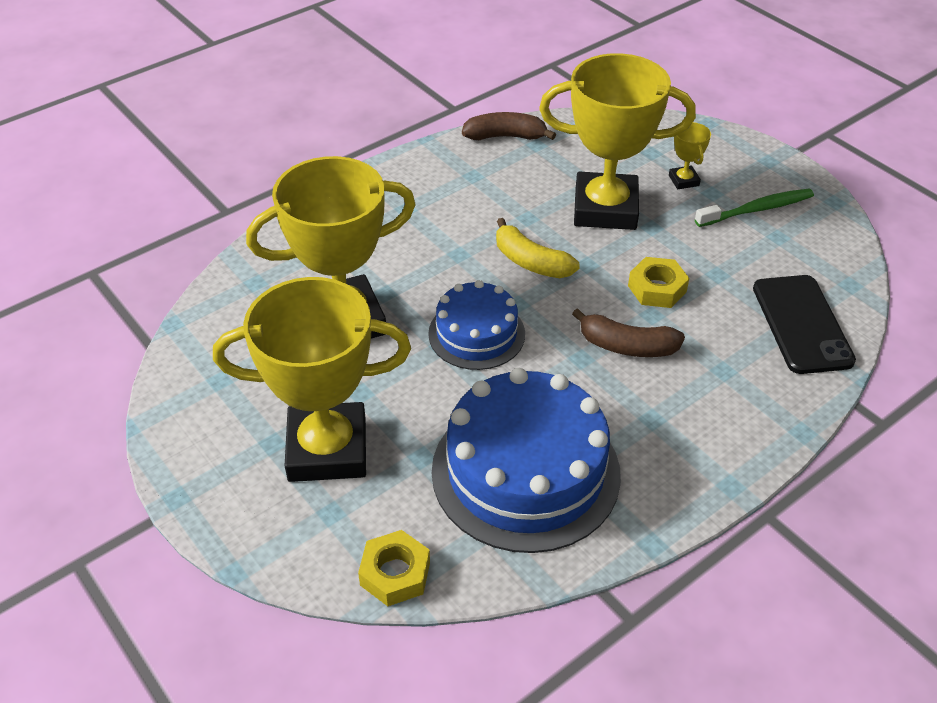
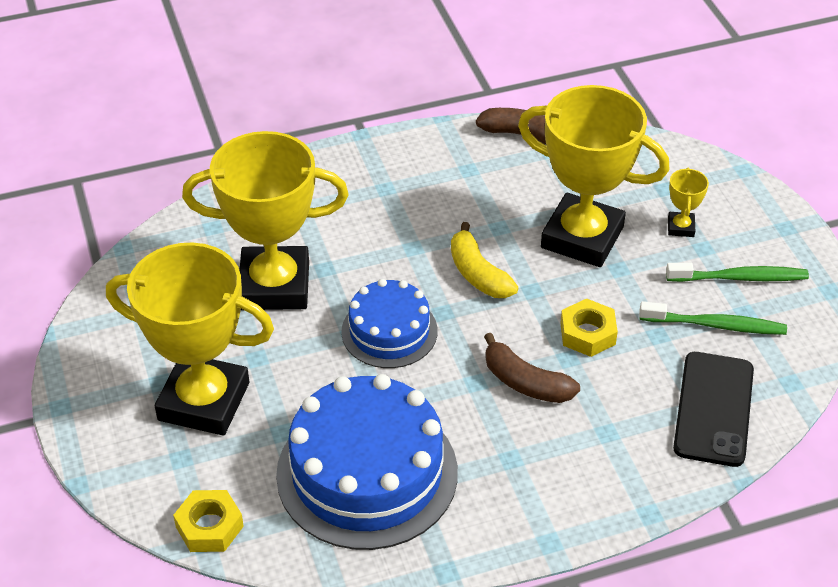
camera: 20 degrees right, 0 degrees up
(760, 253) = (716, 325): none -> green toothbrush

